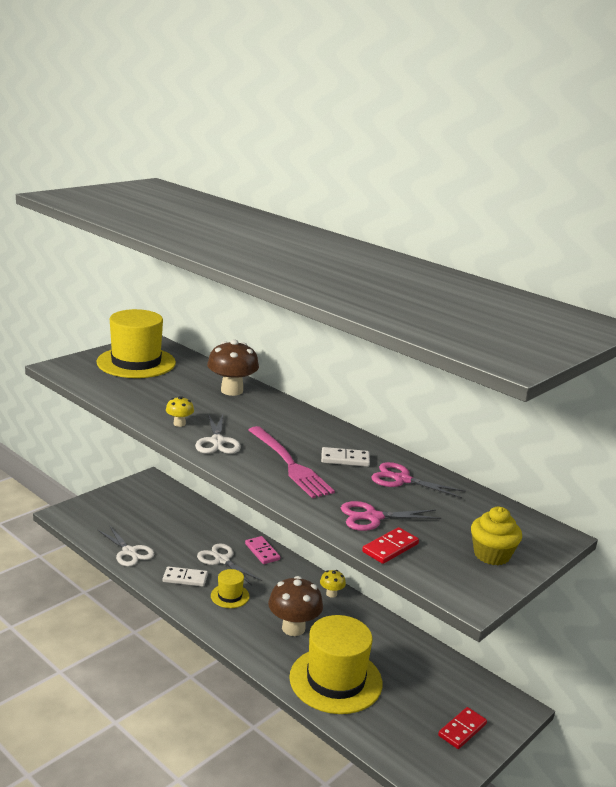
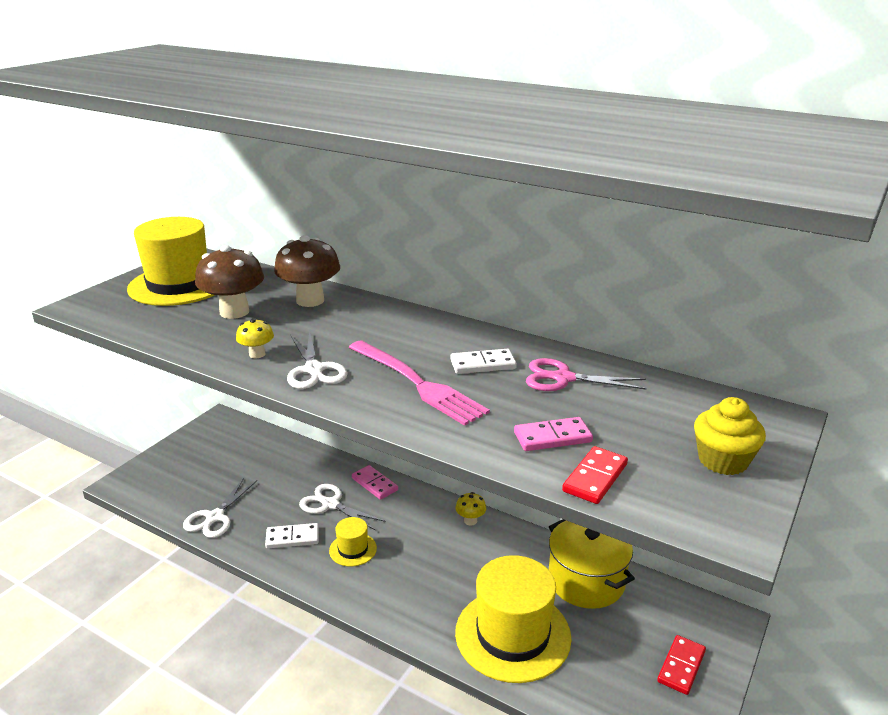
camera: 10 degrees left, 5 degrees up
(129, 552) = (215, 517): white scissors -> white scissors turned 75 degrees clockwise
(293, 628) = (441, 575): brown mushroom -> brown mushroom (234, 312)
(373, 517) = (552, 437): pink scissors -> pink domino
(410, 656) = (586, 581): none -> yellow pot

